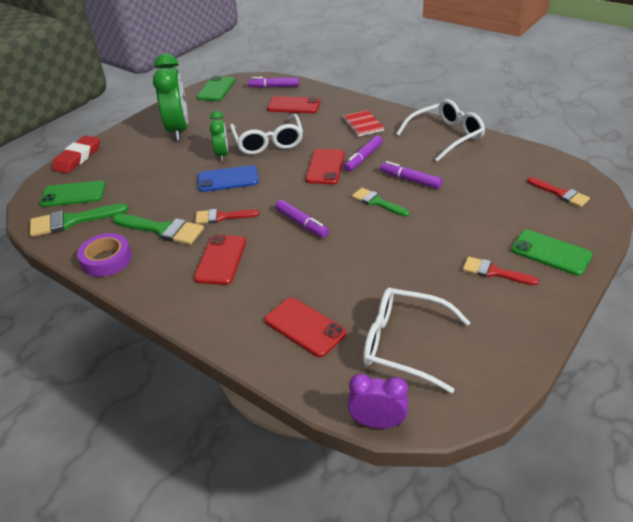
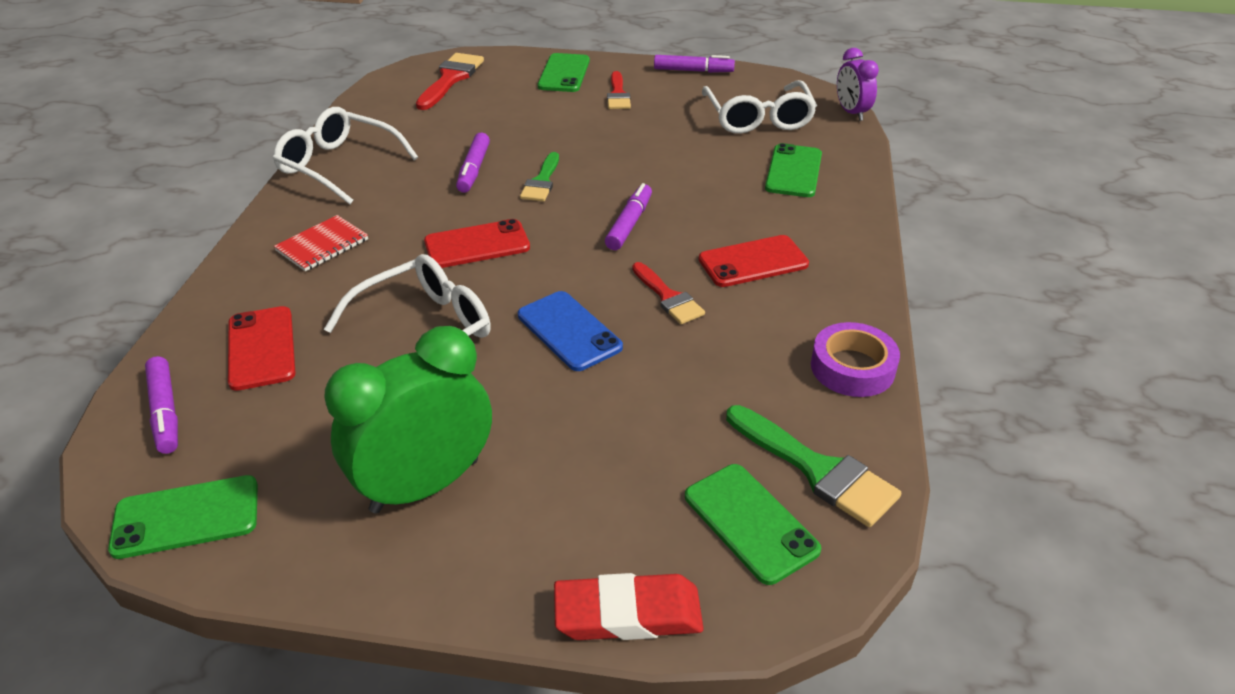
camera: 120 degrees left, 0 degrees up
(163, 230) = (743, 343): green brush -> none
(222, 154) = (495, 371): green clock -> none
(304, 327) = (793, 171): red phone -> green phone
(363, 158) = (433, 218): purple marker -> purple marker (693, 71)
(560, 194) = (450, 79): red brush -> red brush, size x1.52

